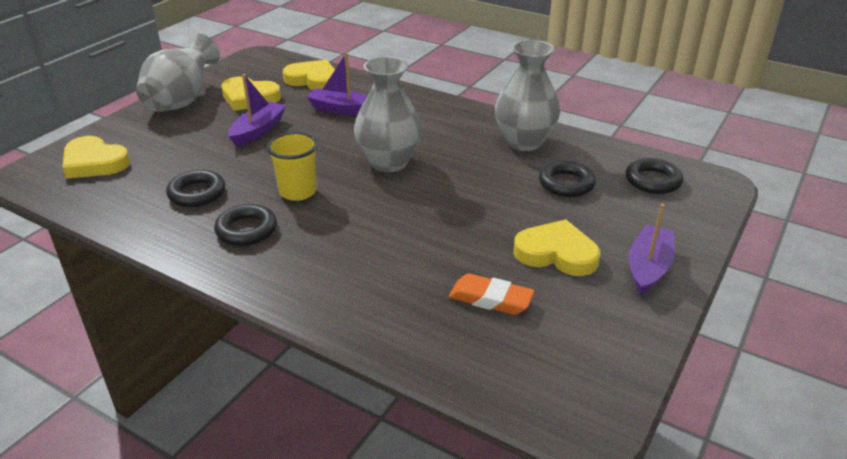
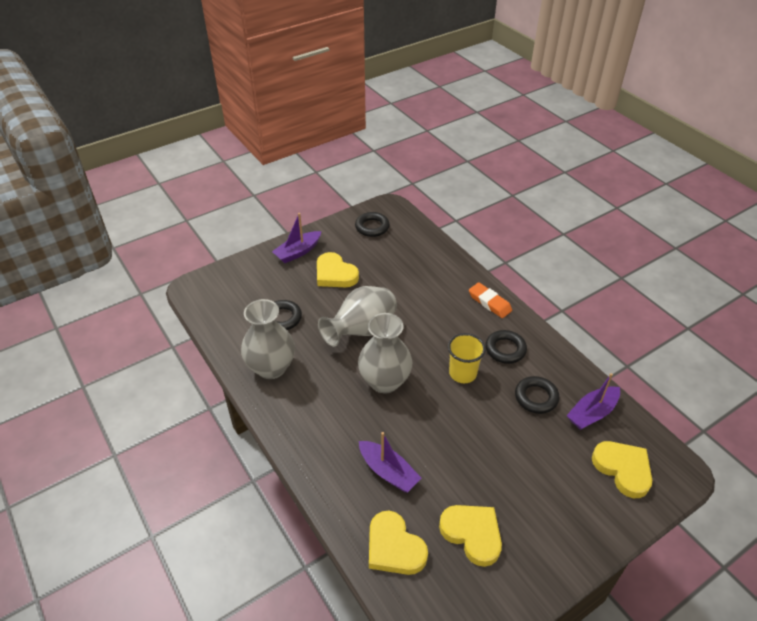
camera: 155 degrees left, 10 degrees up
(182, 102) = (545, 555): grey vase -> grey vase (361, 331)
(258, 131) = (475, 465): purple boat -> purple boat (592, 413)
(490, 299) = (389, 261): orange eraser -> orange eraser (489, 303)
(653, 181) = (228, 302): black ring -> black ring (372, 227)

